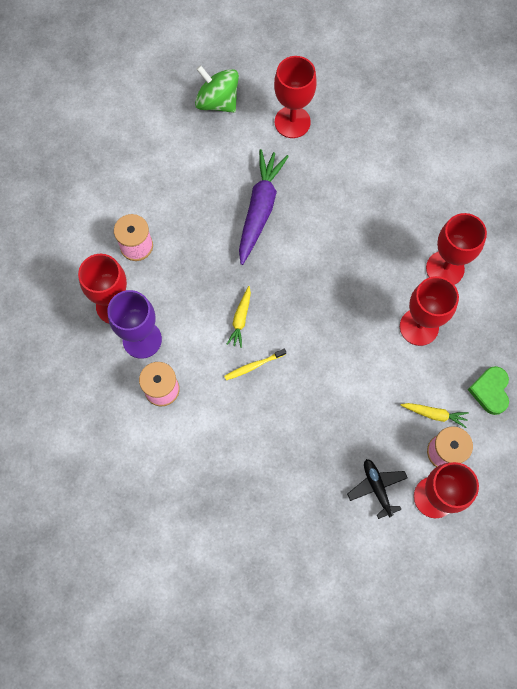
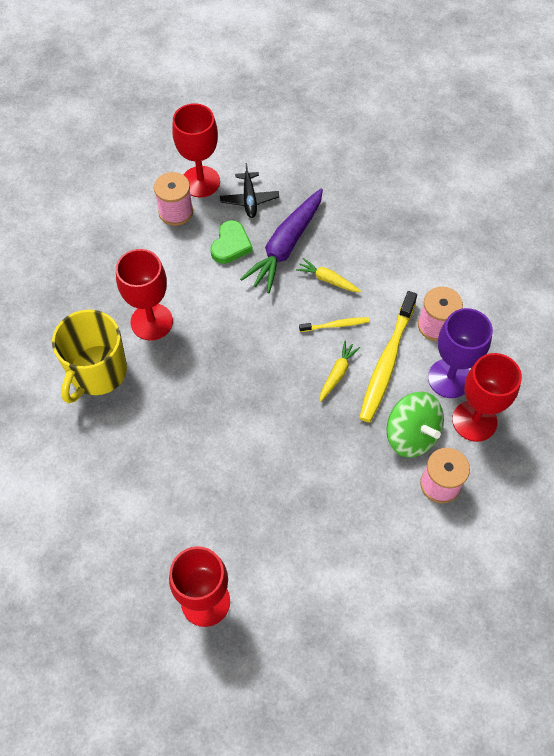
camera: 165 degrees left, 10 degrees down
(200, 341) = (387, 362): none -> yellow toothbrush
(217, 101) = (297, 661): green spinning top -> green spinning top (411, 435)
(260, 209) = (282, 492): purple carrot -> purple carrot (286, 246)
(434, 414) = (171, 243): yellow carrot -> yellow carrot (328, 280)
(445, 268) = (97, 372): red goblet -> yellow mug
(490, 391) = (109, 250): green heart -> green heart (231, 245)

